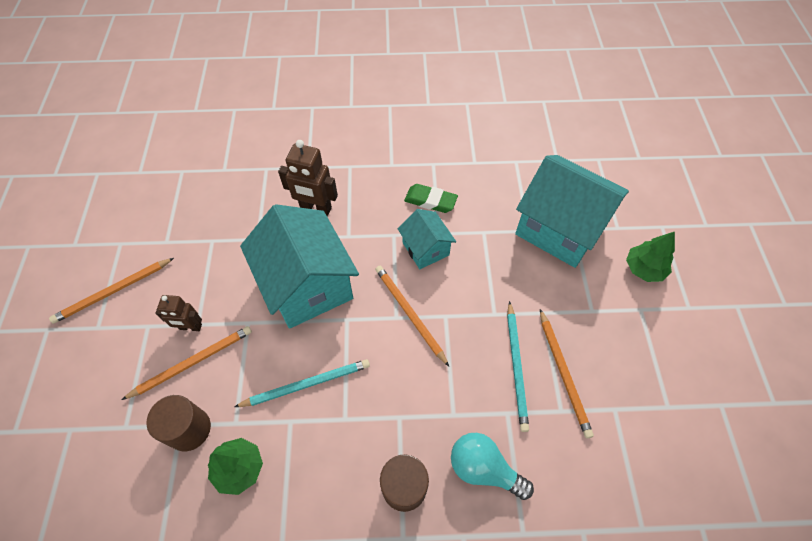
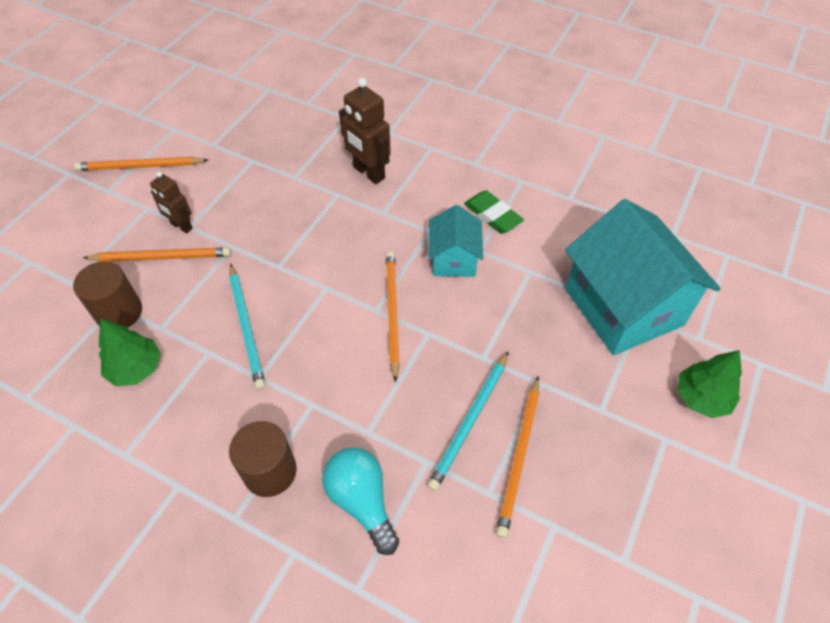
camera: 30 degrees right, 5 degrees down
(307, 285) = (311, 239): turquoise house -> none
(307, 384) = (246, 327): turquoise pencil -> turquoise pencil turned 60 degrees clockwise

